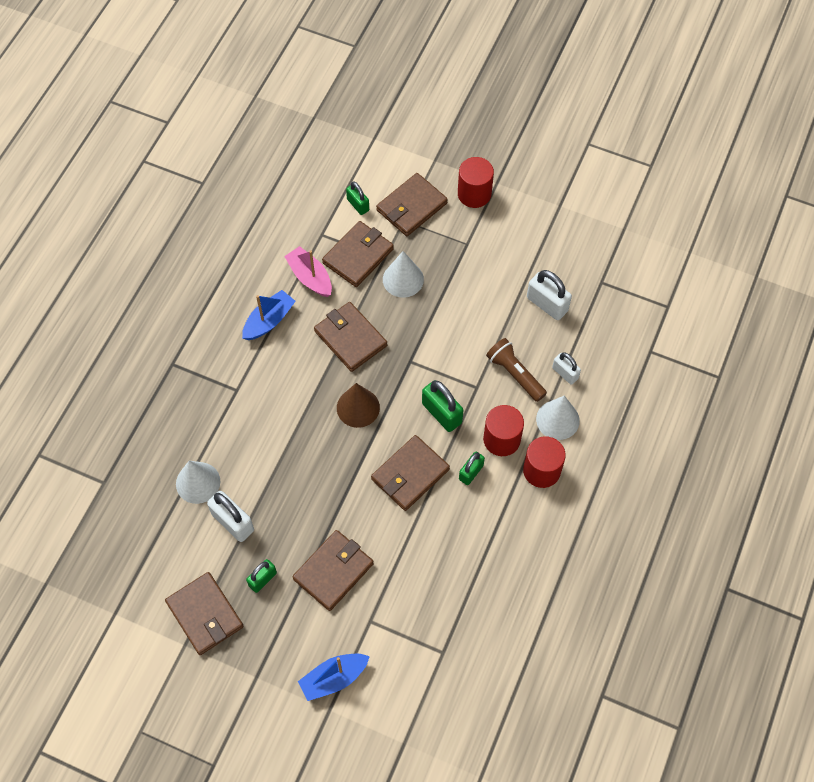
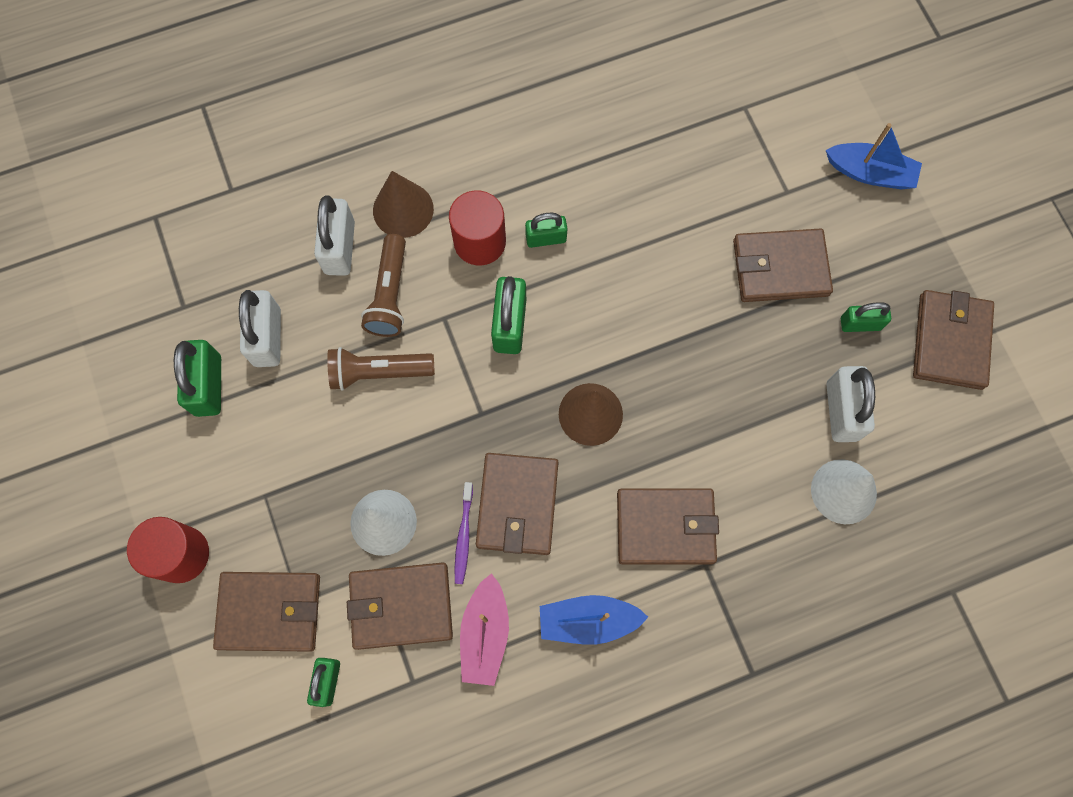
camera: 135 degrees left, 10 degrees up
(361, 305) = (463, 536): none -> purple toothbrush
(410, 474) = (608, 292): brown wallet -> brown wallet (665, 527)
(478, 336) = (379, 372): none -> brown flashlight
(541, 470) = (476, 177): red cylinder -> none
(547, 262) = (208, 385): none -> green padlock
(557, 420) = (403, 209): white cone -> brown cone
(565, 373) = (339, 247): white padlock -> white padlock, size x1.58

